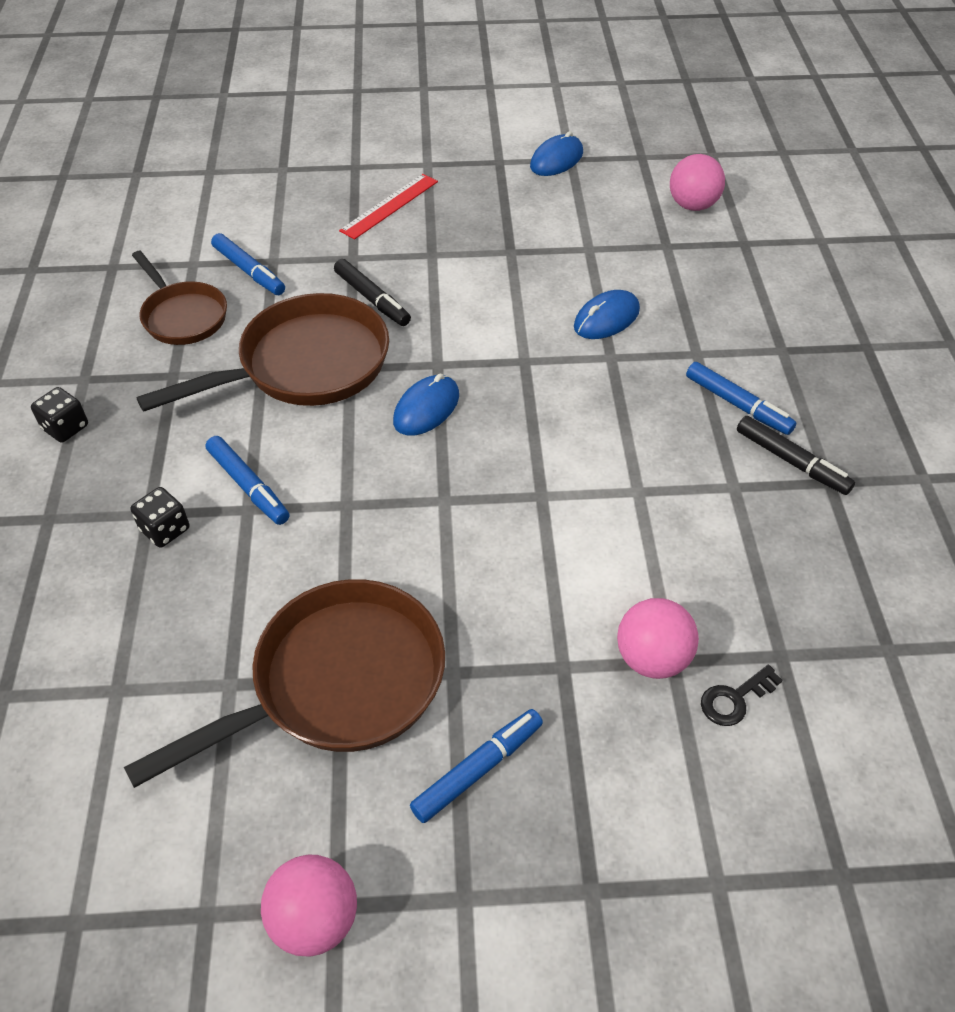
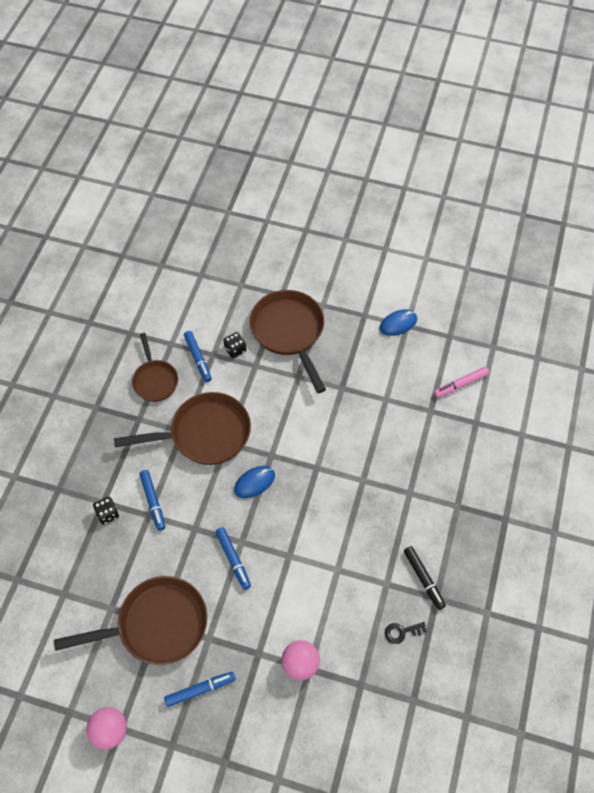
camera: 20 degrees right, 10 degrees up
(65, 427) = (79, 436): black dice -> black dice (235, 350)
(372, 299) = (254, 399): black marker -> none
(389, 206) = (289, 332): red ruler -> brown pan
(606, 318) = (372, 453): blue mouse -> none
(692, 205) = (460, 384): pink ball -> pink marker
(735, 699) = (328, 698): black key -> black key (401, 632)
(737, 405) = (414, 534): blue marker -> blue marker (233, 559)

